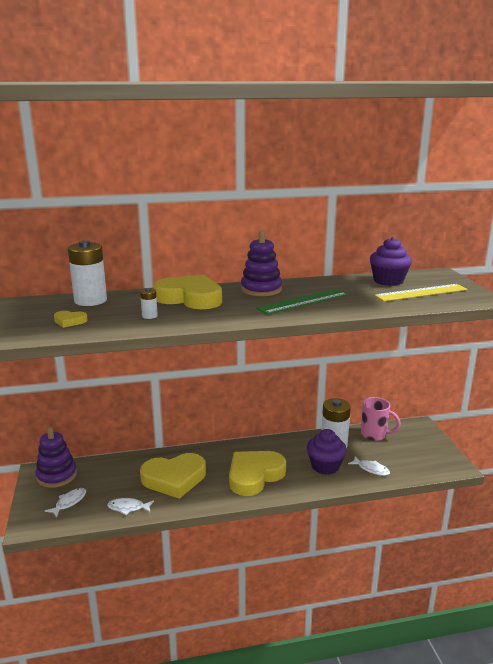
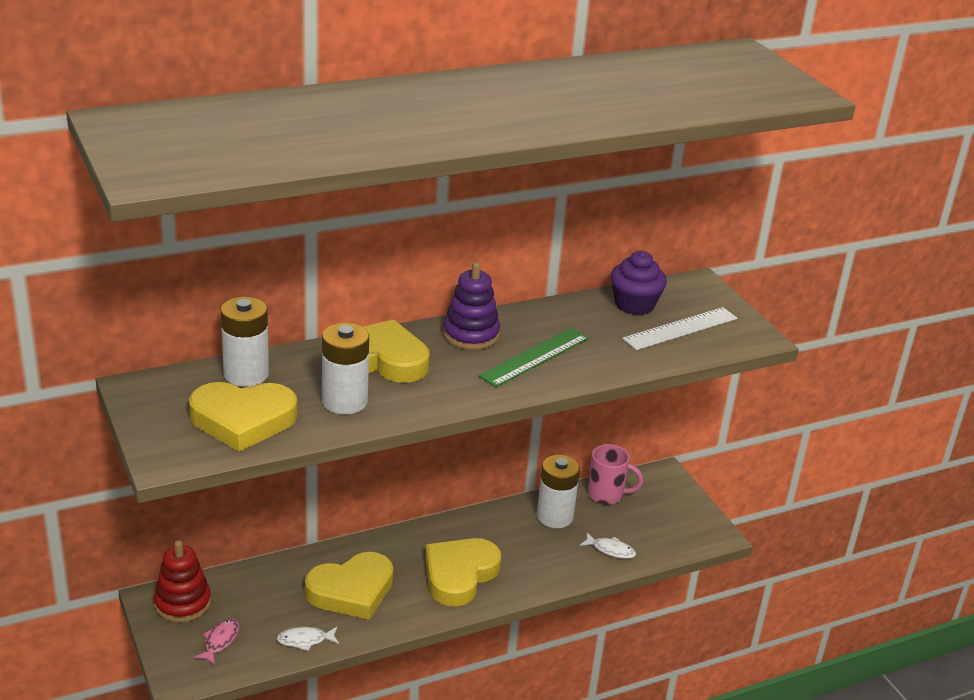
camera: 15 degrees left, 10 degrees up
(56, 475) = (182, 603): purple stacking toy -> red stacking toy
(69, 502) = (220, 641): white fish -> pink fish
(70, 321) = (243, 420): yellow heart -> yellow heart, size x2.37
(149, 316) = (344, 401): white battery -> white battery, size x2.22
(325, 466) = (550, 551): purple cupcake -> none
(421, 293) = (680, 328): yellow ruler -> white ruler

